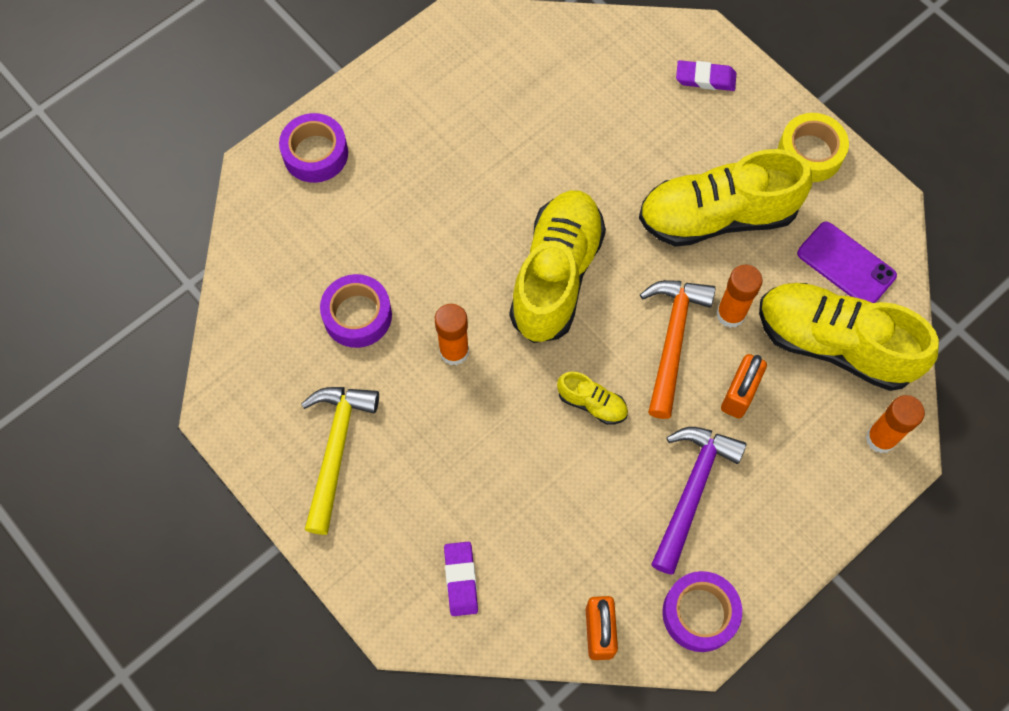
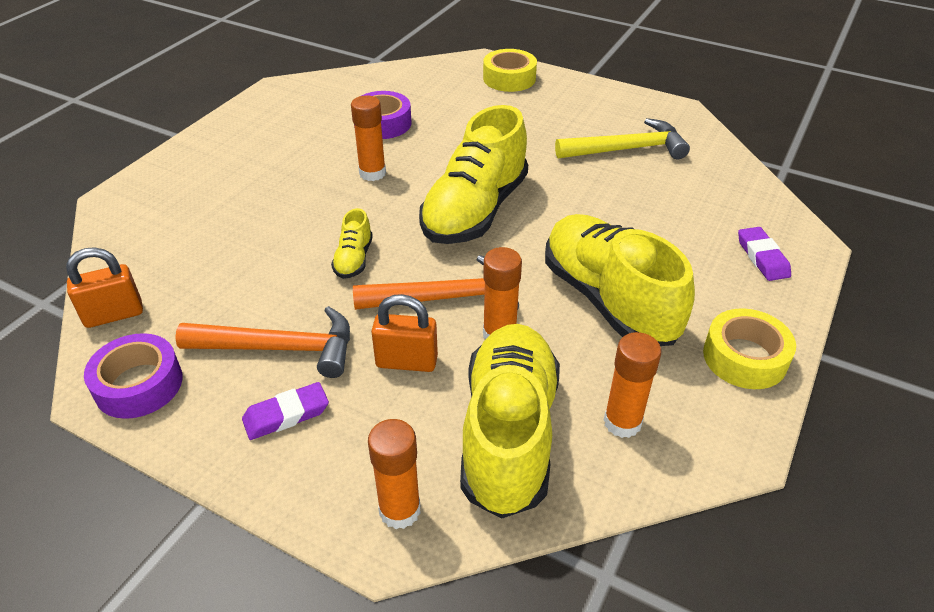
camera: 70 degrees right, 25 degrees down
(315, 153) = (509, 78): purple tape -> yellow tape
(336, 449) = (264, 139): yellow hammer -> yellow hammer (627, 149)
(461, 579) = (159, 221): purple eraser -> purple eraser (286, 415)
(556, 276) = (475, 210): yellow shoe -> yellow shoe turned 120 degrees clockwise
(692, 490) = (280, 348): purple hammer -> orange hammer
(846, 264) = (622, 422): purple phone -> orange glue stick

